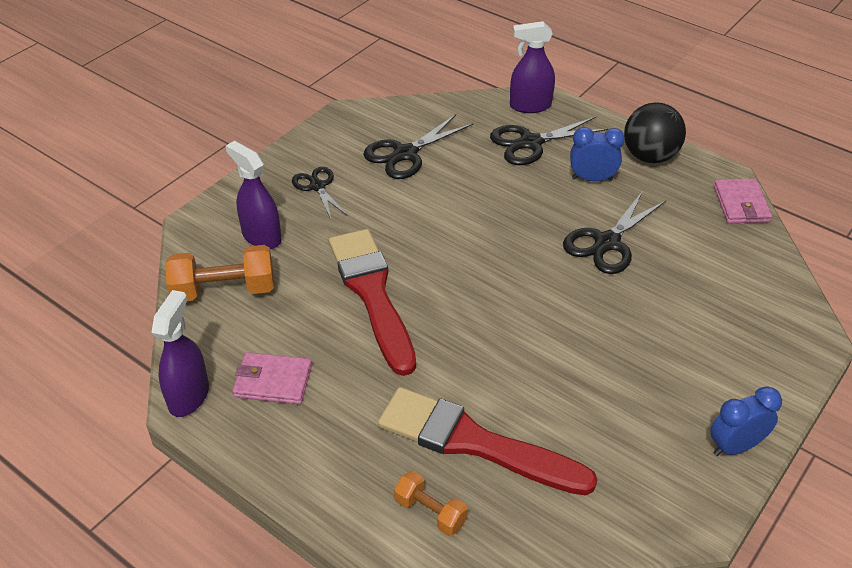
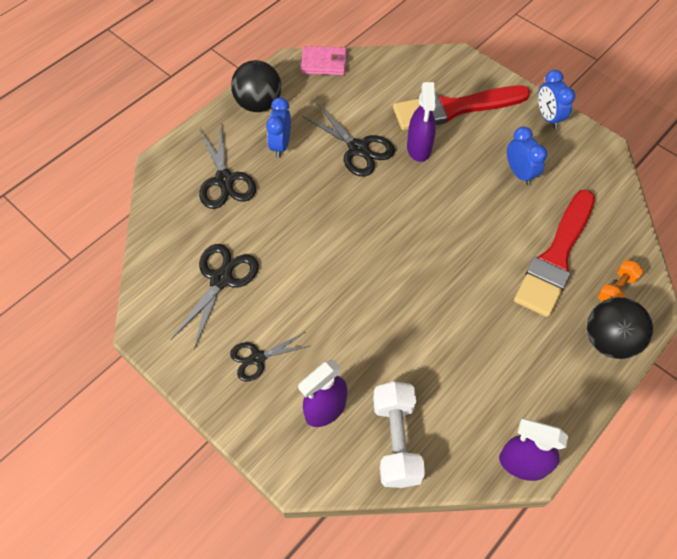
camera: 85 degrees left, 15 degrees up
(224, 290) = (396, 440): orange dumbbell -> white dumbbell
(273, 381) = (504, 395): pink wallet -> none
(348, 495) = (608, 340): none -> black ball
(372, 294) = (406, 316): red brush -> red brush (454, 108)
(405, 154) = (221, 279): black scissors -> black scissors turned 120 degrees counterclockwise
(530, 106) = (169, 173): purple spray bottle -> purple spray bottle (419, 148)
(612, 406) = (519, 173): none -> blue clock

